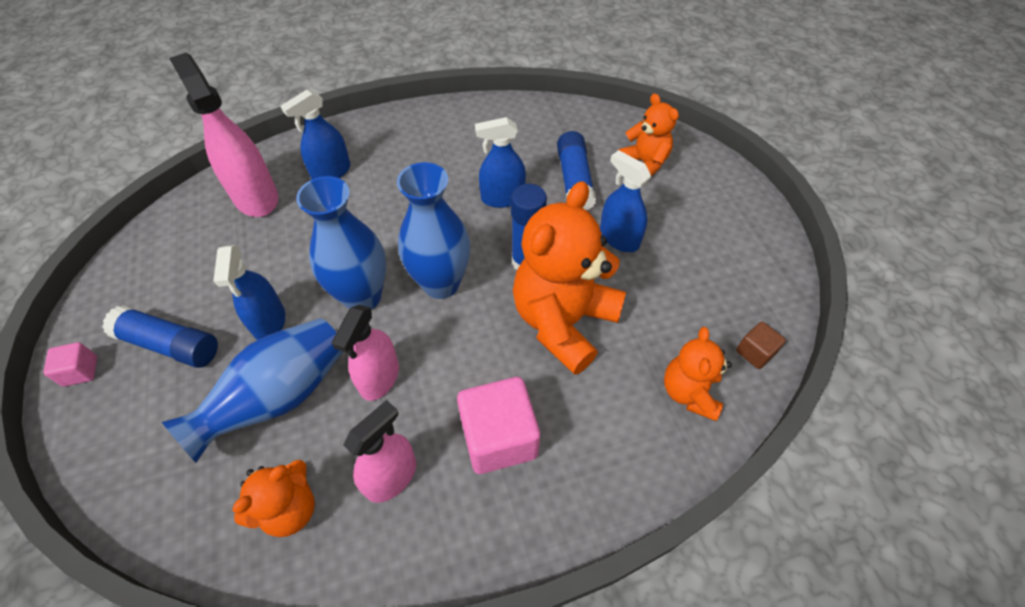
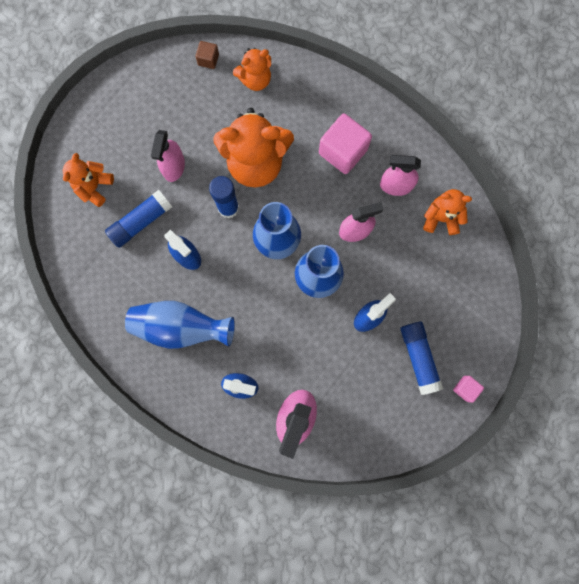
camera: 125 degrees left, 25 degrees up
(279, 397) = (401, 271): blue vase -> blue vase (181, 327)
(619, 238) = (174, 167): blue spray bottle -> pink spray bottle

